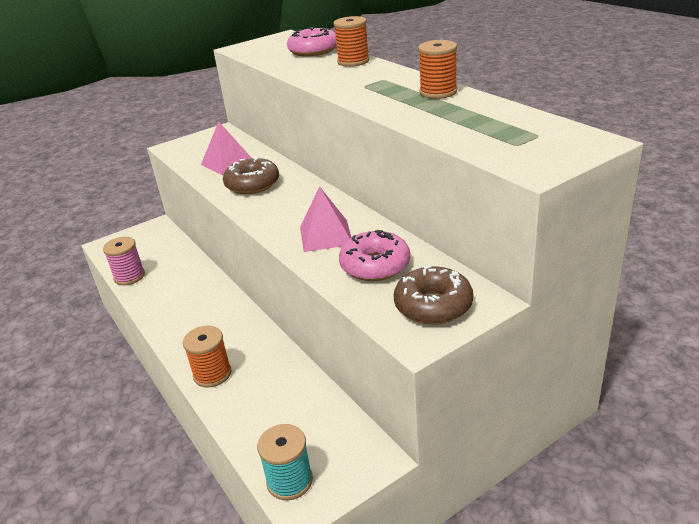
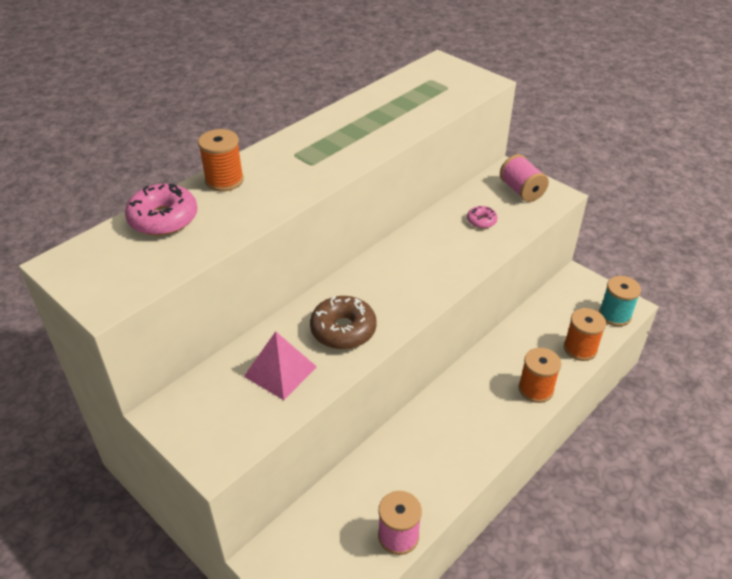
camera: 105 degrees left, 10 degrees up
(325, 235) = (442, 254): pink pyramid -> none
(375, 265) = (481, 221): pink donut -> pink donut, size x0.53
(433, 305) = (521, 191): brown donut -> pink spool
(438, 92) = (338, 122): orange spool -> orange spool (580, 348)

